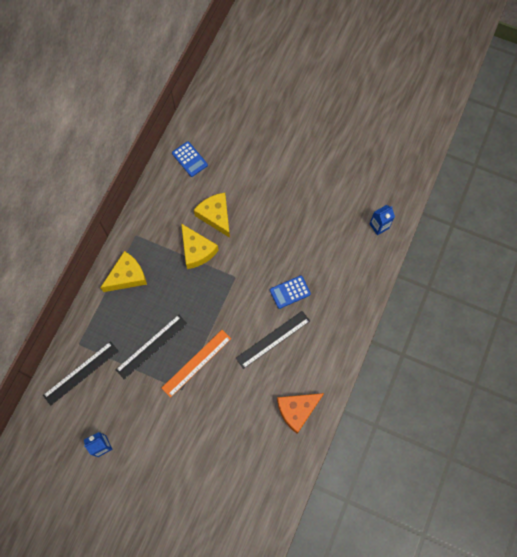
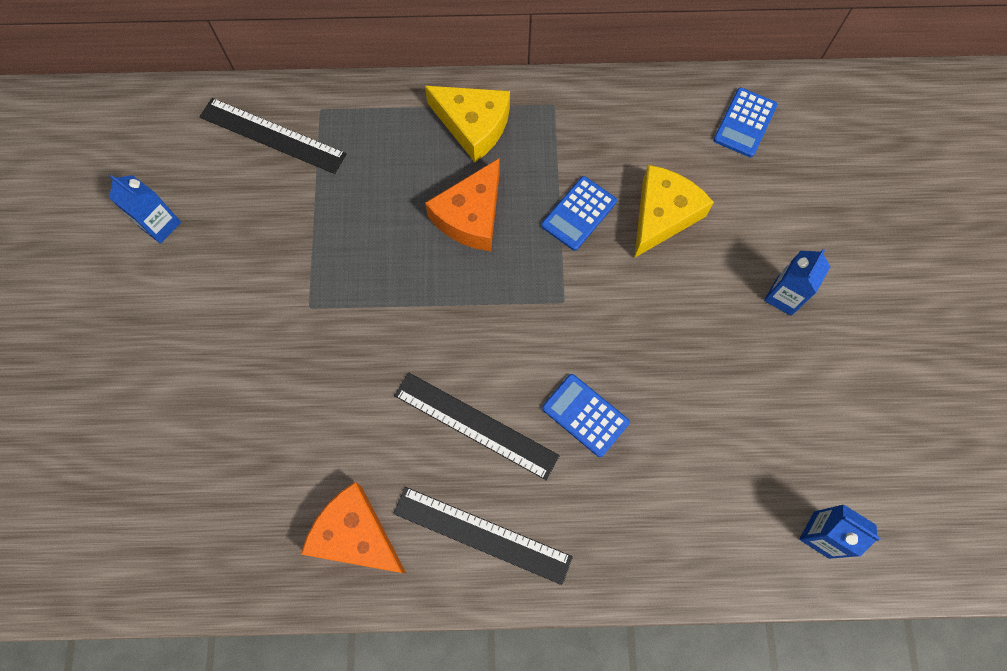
camera: 65 degrees right, 0 degrees up
(152, 346) = (366, 222): black ruler -> black ruler (482, 535)
(173, 298) = (471, 216): none -> orange cheese
(196, 363) = (369, 309): orange ruler -> none
(197, 250) = (579, 214): yellow cheese -> blue calculator
(277, 187) = (784, 296): none -> blue carton

